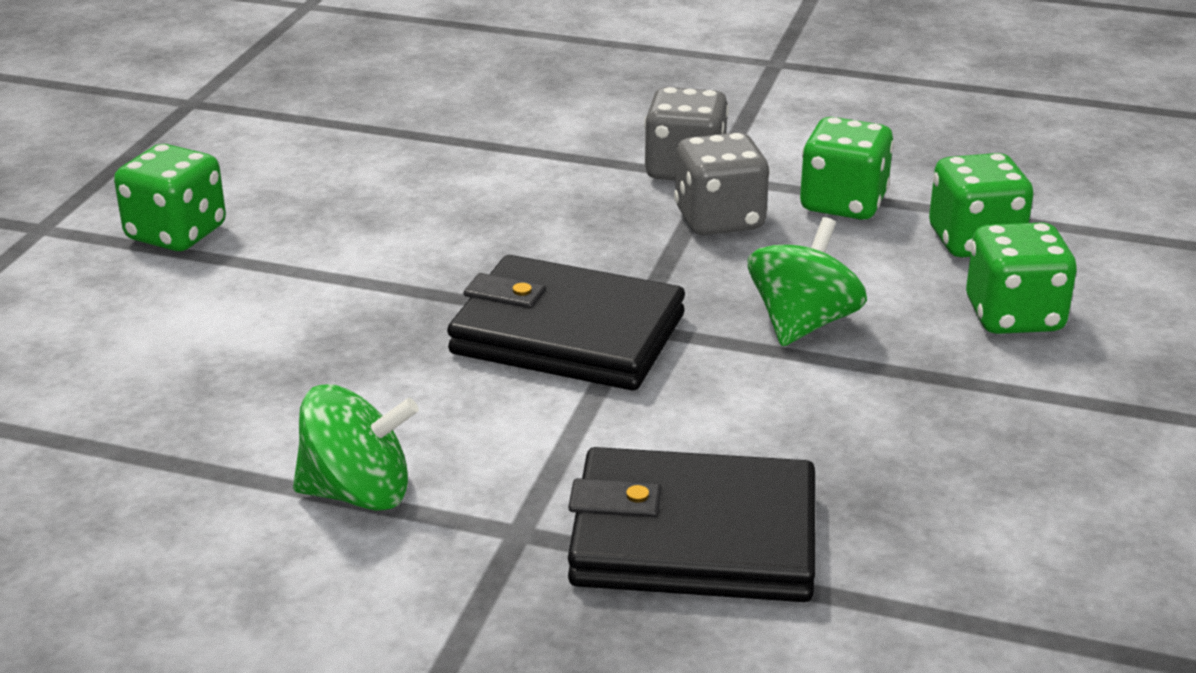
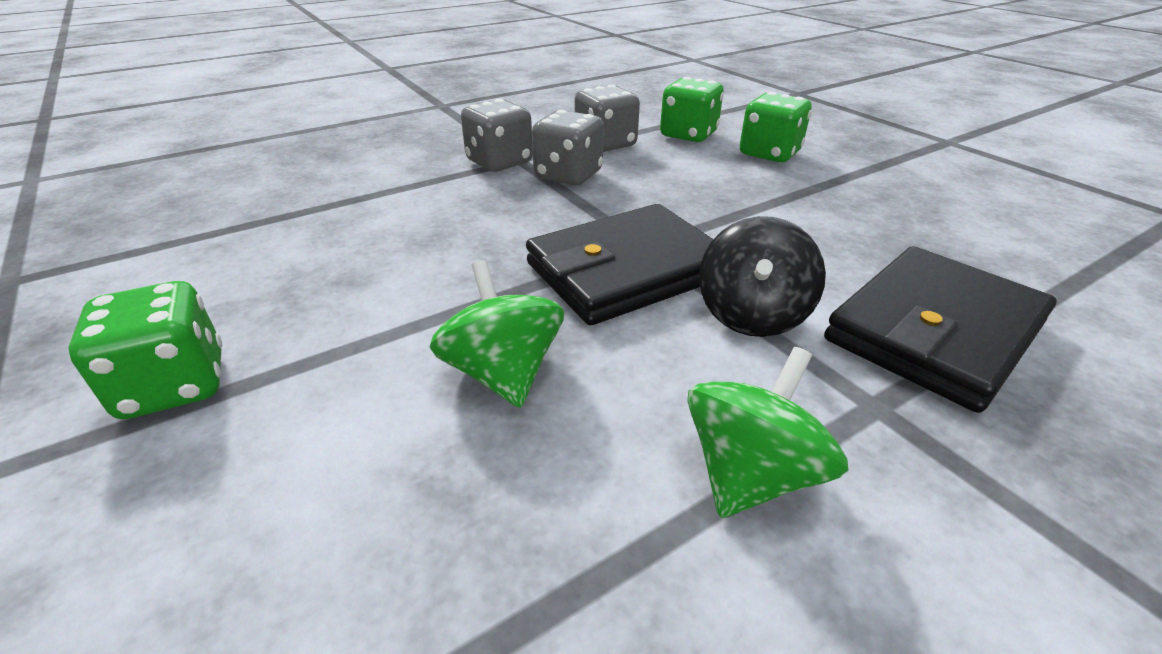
camera: 50 degrees left, 5 degrees up
(582, 427) = (752, 315): none -> black spinning top
(803, 324) = (712, 199): green spinning top -> green spinning top (503, 373)
(843, 203) = (605, 144): green dice -> grey dice

